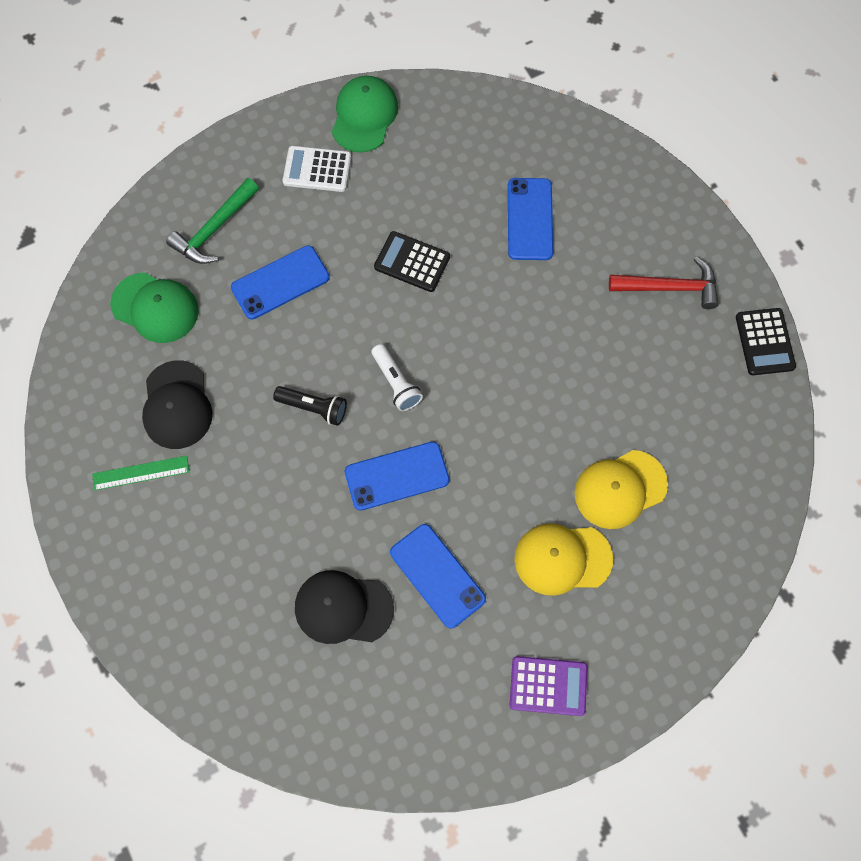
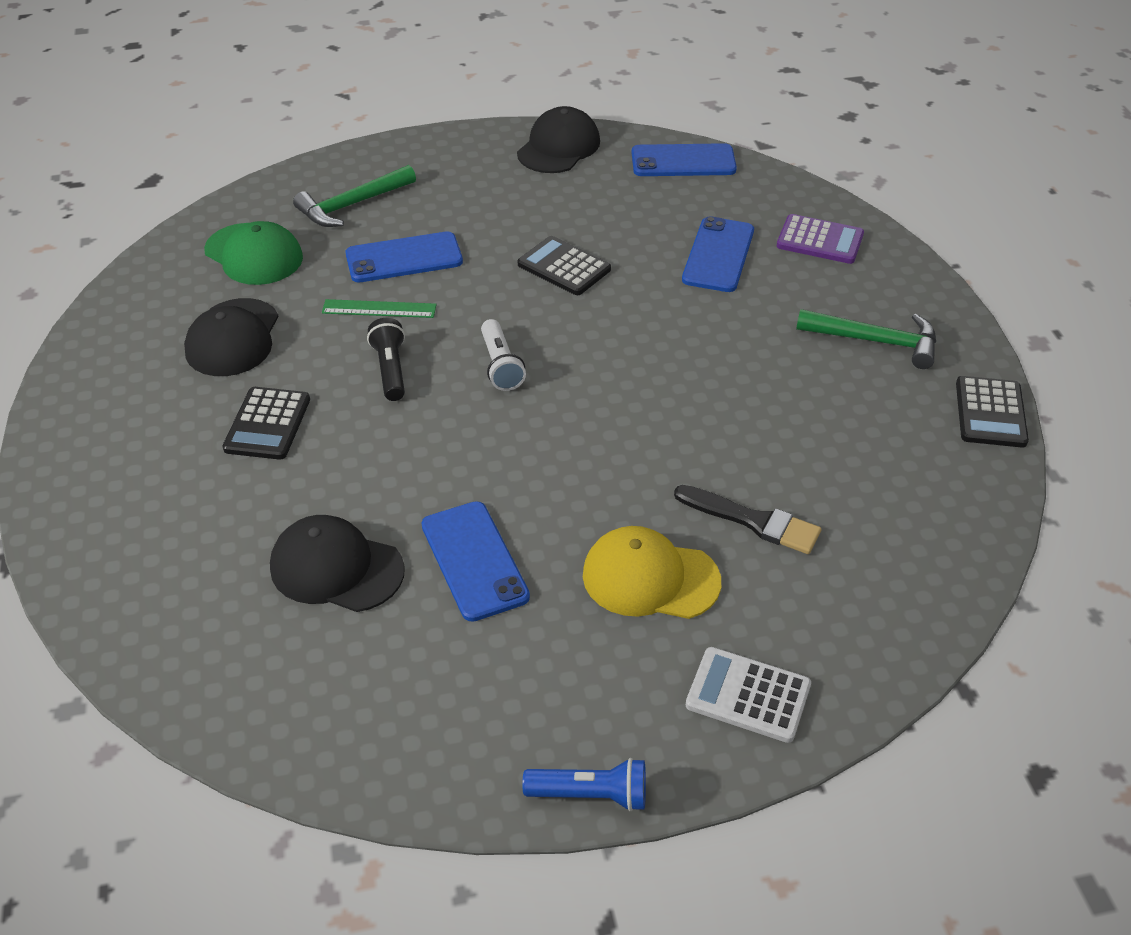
camera: 15 degrees right, 25 degrees down
(141, 473) = (158, 389): green ruler -> green ruler (379, 309)
(240, 487) = (267, 424): none -> black calculator
(313, 408) = (391, 370): black flashlight -> black flashlight turned 135 degrees counterclockwise
(317, 169) = (488, 178): white calculator -> white calculator (748, 695)
(364, 116) = (558, 147): green cap -> black cap
(397, 476) = (464, 451): blue phone -> blue phone (683, 161)
(548, 686) = (580, 717): purple calculator -> purple calculator (820, 240)
(571, 742) = (591, 795): none -> blue flashlight
(620, 489) = (753, 521): yellow cap -> black brush
(669, 287) = (875, 341): red hammer -> green hammer

